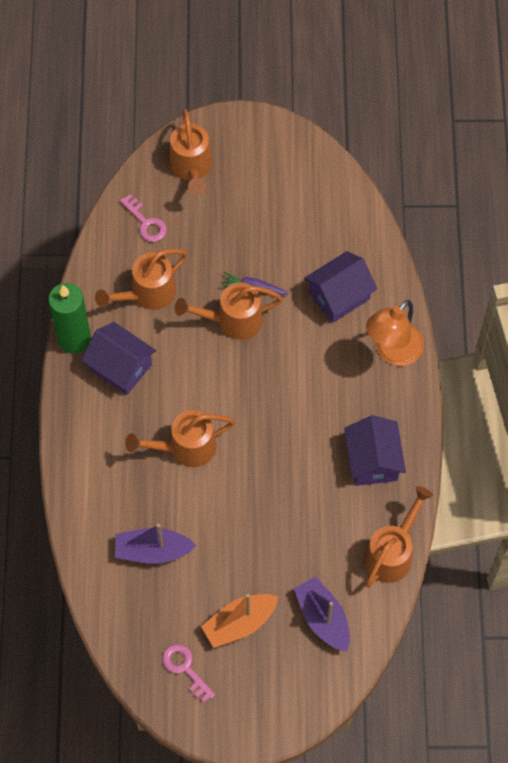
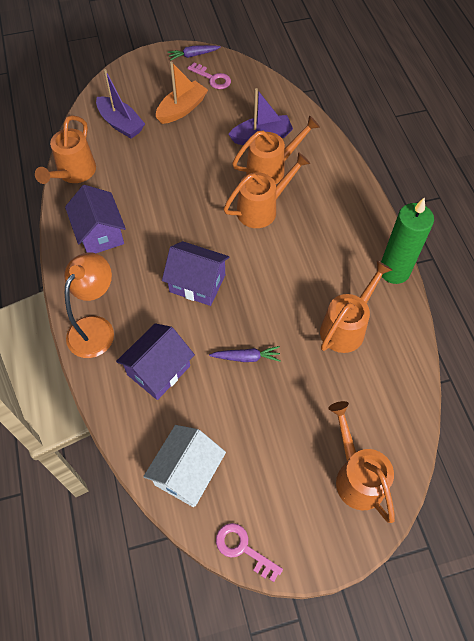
camera: 165 degrees right, 5 degrees down
(120, 367) = (342, 257): purple house -> purple house (197, 283)
(146, 222) = (378, 399): pink key -> pink key (243, 549)
(200, 721) = (193, 55): none -> purple carrot
(232, 320) = (257, 321): orange watering can -> orange watering can (271, 169)
(333, 204) = (187, 473): none -> white house

